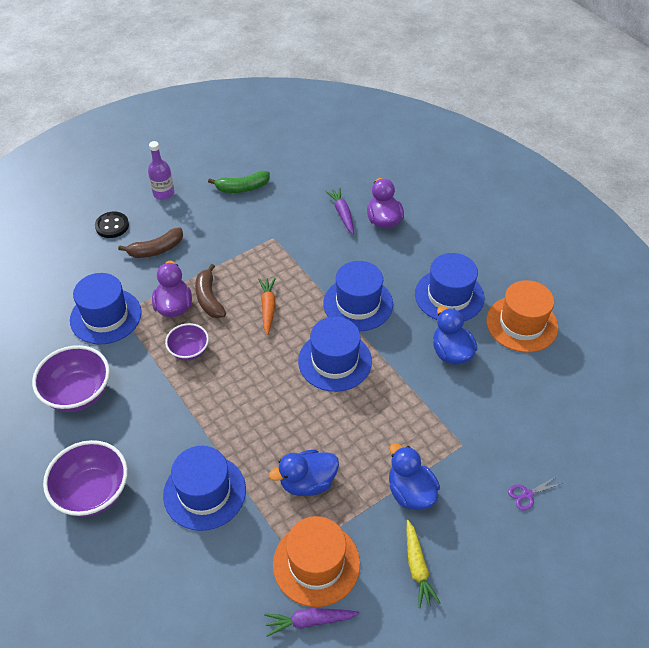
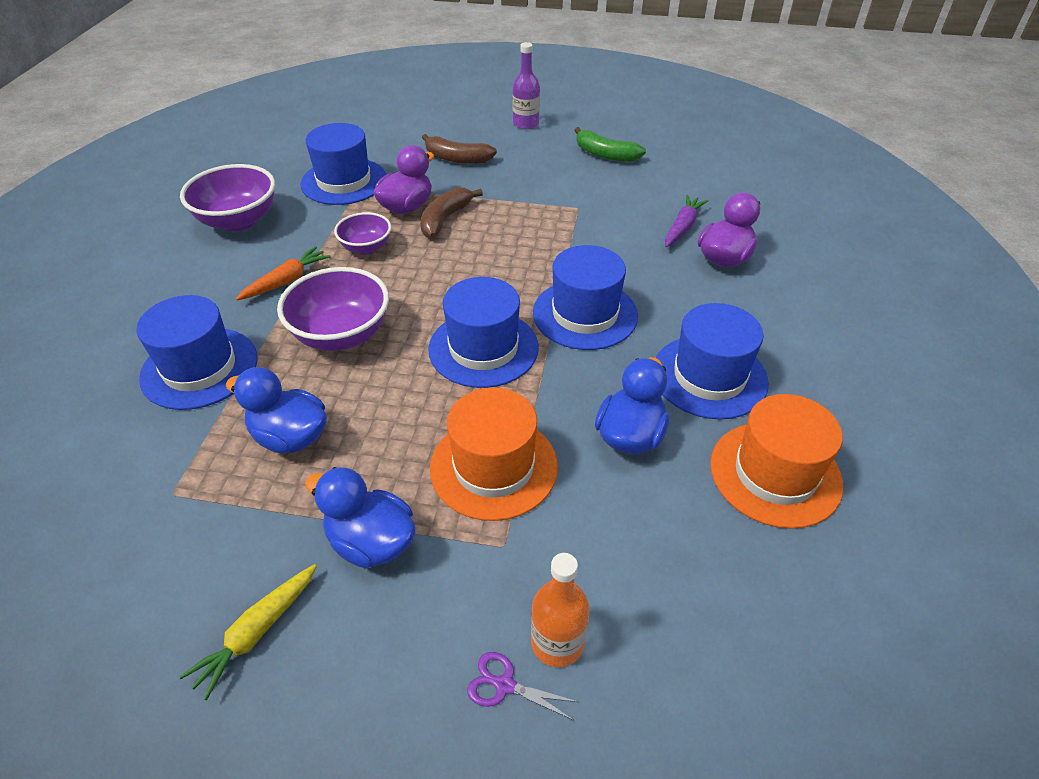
camera: 45 degrees right, 5 degrees down
(93, 492) = (131, 298): purple bowl -> purple bowl (341, 335)
(112, 226) = (448, 124): black button -> none
(268, 308) = (486, 259): orange carrot -> orange carrot (286, 281)
(309, 621) = (86, 572): purple carrot -> none
(316, 564) = (178, 522): orange hat -> orange hat (494, 467)
(410, 492) = (371, 542): blue duck -> blue duck turned 75 degrees counterclockwise
(525, 462) = (557, 642): none -> orange bottle

